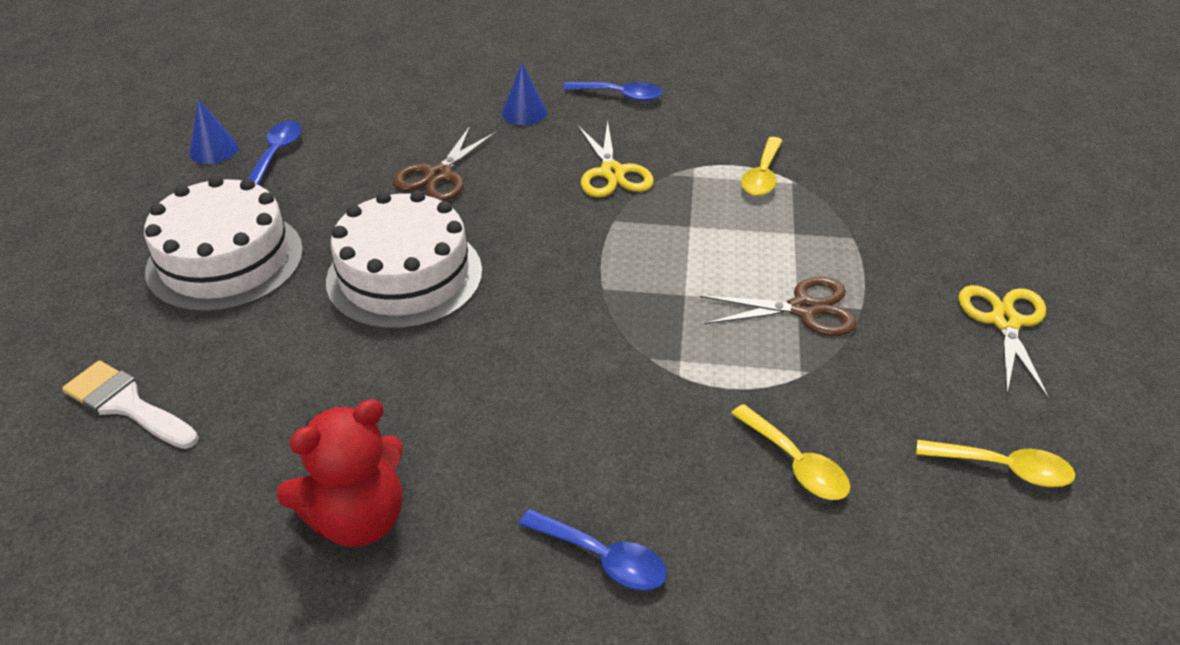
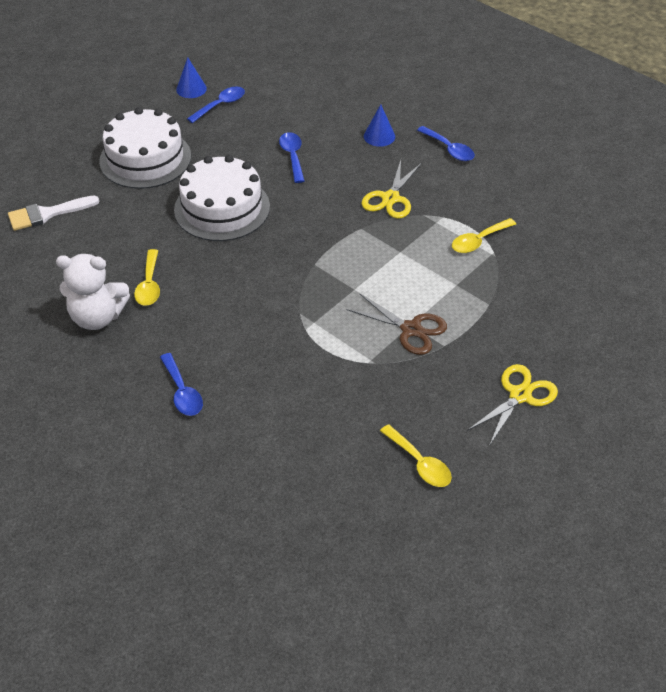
camera: 35 degrees right, 5 degrees up
(126, 405) = (47, 214): white brush -> white brush turned 90 degrees counterclockwise
(357, 519) = (97, 317): red teddy bear -> white teddy bear
(438, 175) = (293, 156): brown scissors -> blue spoon
(795, 463) = (315, 402): yellow spoon -> yellow spoon (149, 285)

